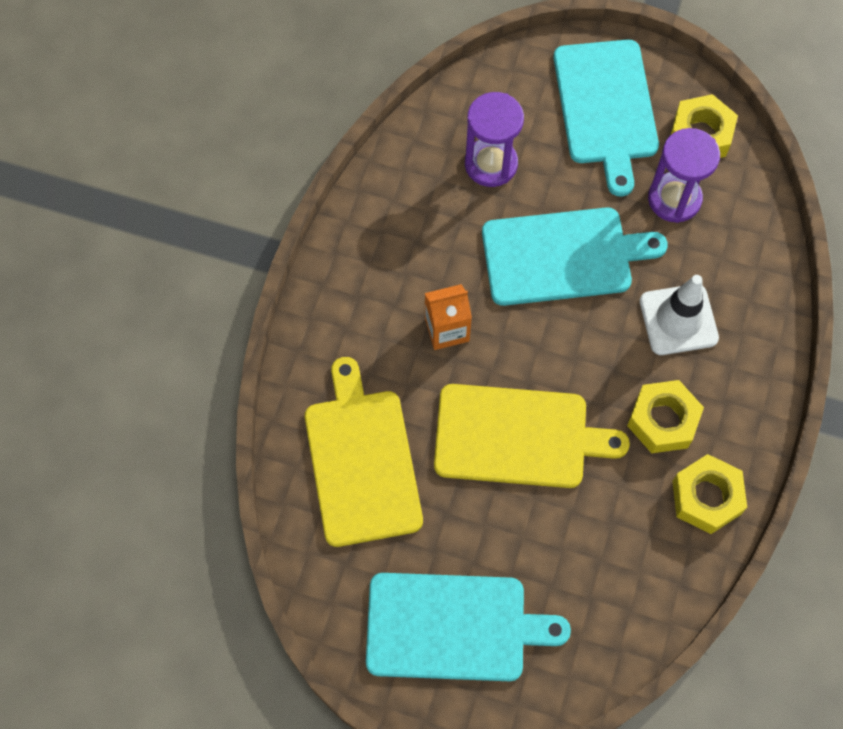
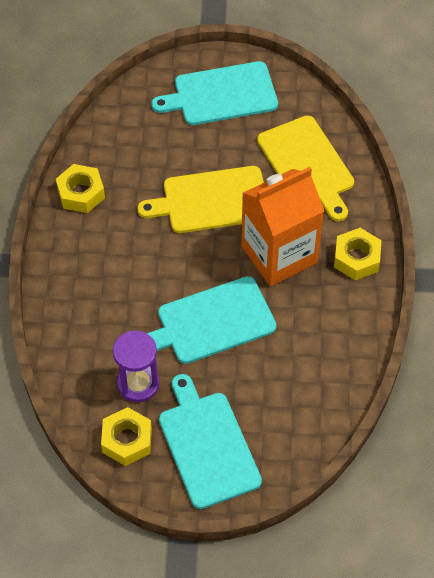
camera: 165 degrees right, 10 degrees down
(447, 329) = (279, 254): orange carton -> orange carton, size x2.15
(491, 164) = (284, 377): purple hourglass -> none
(663, 420) = (117, 231): yellow nut -> yellow nut (356, 258)
(678, 320) = (119, 297): white traffic cone -> none

